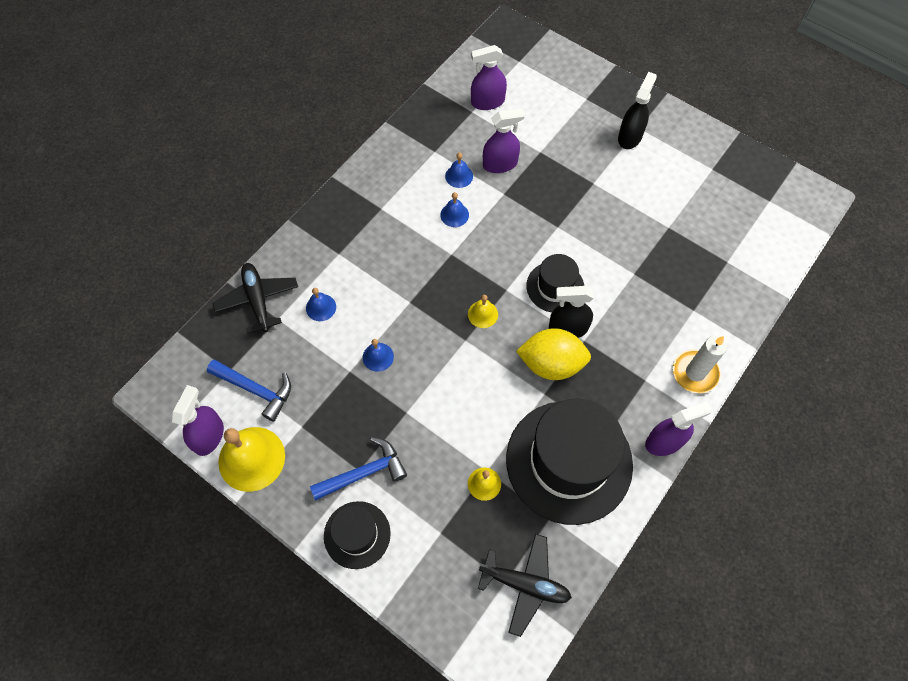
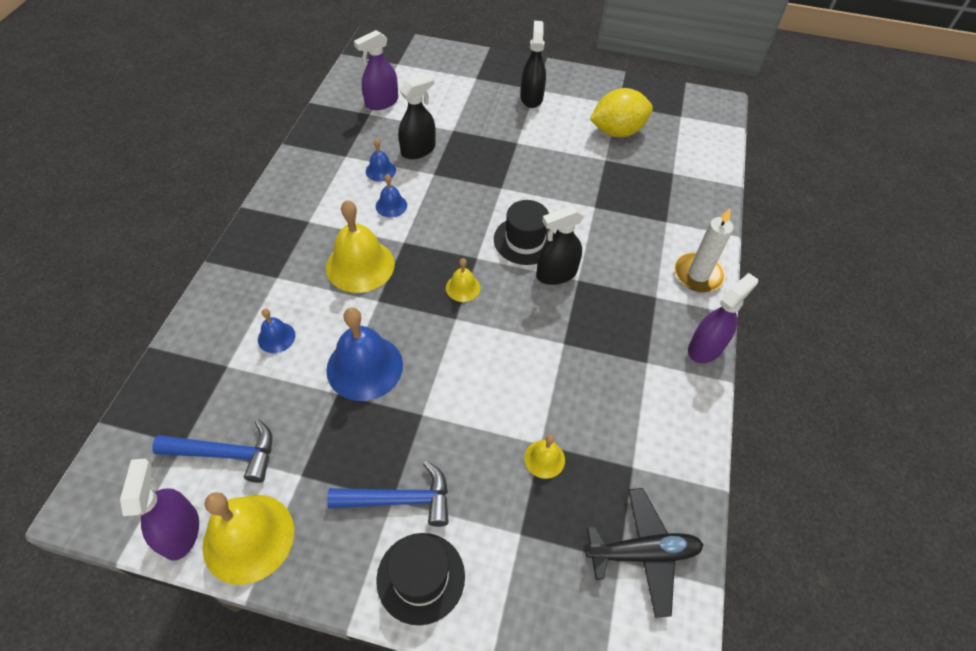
camera: 25 degrees left, 10 degrees down
(258, 300) = (195, 353): black plane -> none
(364, 472) = (400, 500): blue hammer -> blue hammer turned 45 degrees clockwise
(378, 357) = (364, 367): blue bell -> blue bell, size x2.00
(407, 264) = (360, 265): none -> yellow bell
(500, 164) = (418, 150): purple spray bottle -> black spray bottle
(551, 364) = (556, 312): yellow lemon -> yellow lemon (617, 131)
(569, 461) = (622, 401): black hat -> none

